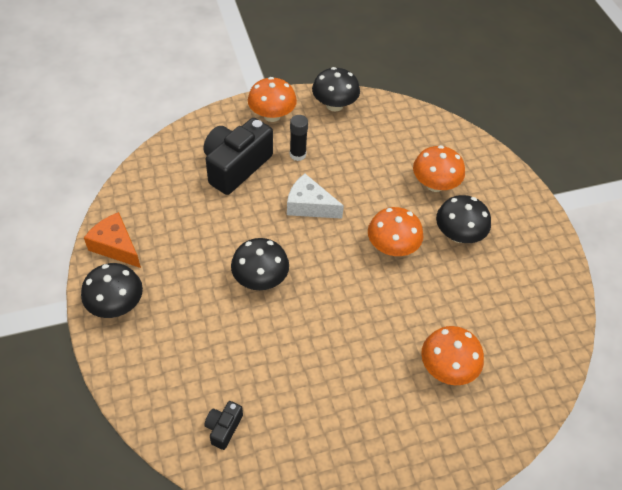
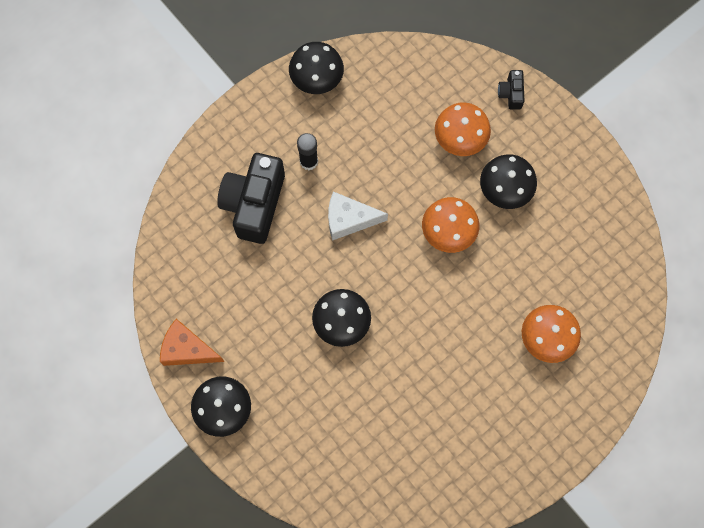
camera: 20 degrees left, 20 degrees up
(223, 428) = (381, 481): black camera -> black camera (511, 94)
(272, 115) = (258, 122): orange mushroom -> none

